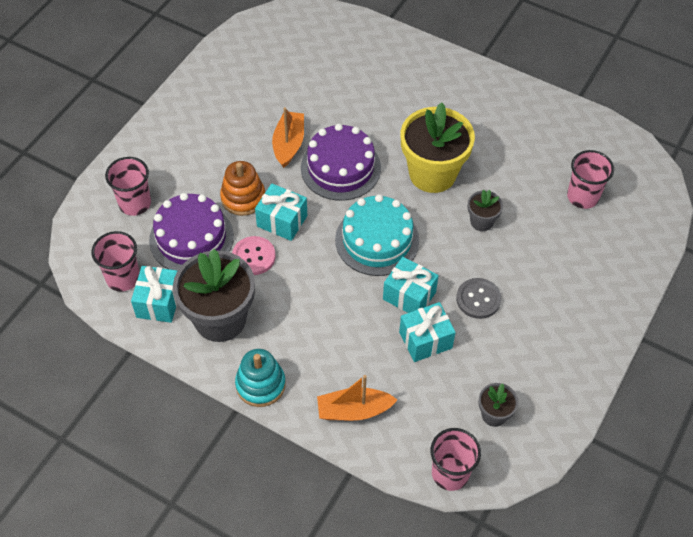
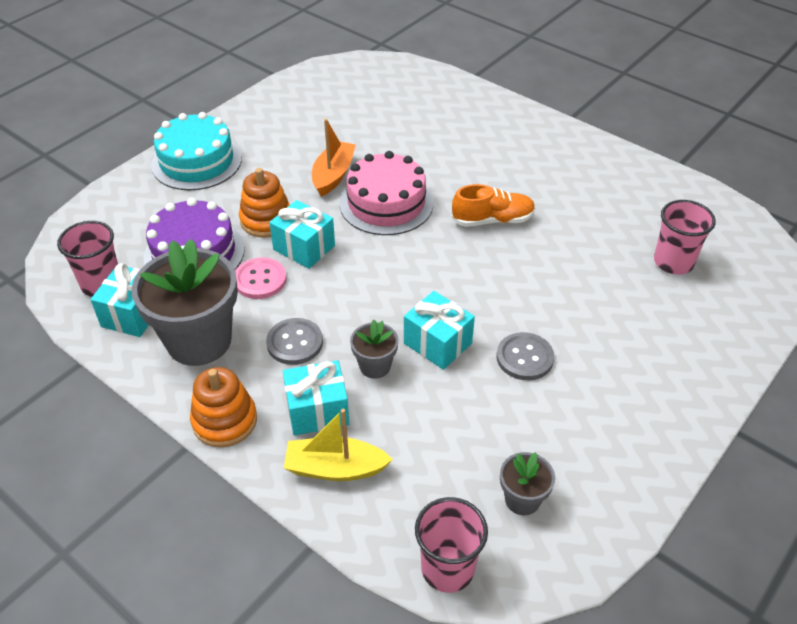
camera: 10 degrees right, 10 degrees down
(135, 203) = (143, 212): pink cup -> none
(260, 384) = (224, 421): turquoise stacking toy -> orange stacking toy
(297, 310) = (295, 343): none -> grey button
(340, 168) = (386, 203): purple cake -> pink cake
(354, 410) = (335, 468): orange boat -> yellow boat
(377, 240) = (411, 279): turquoise cake -> turquoise cake (197, 161)
(425, 340) = (448, 396): turquoise gift -> turquoise gift (317, 411)
(432, 174) = (492, 220): yellow flower pot -> orange shoe
(481, 221) = (543, 274): grey flower pot -> grey flower pot (375, 366)

